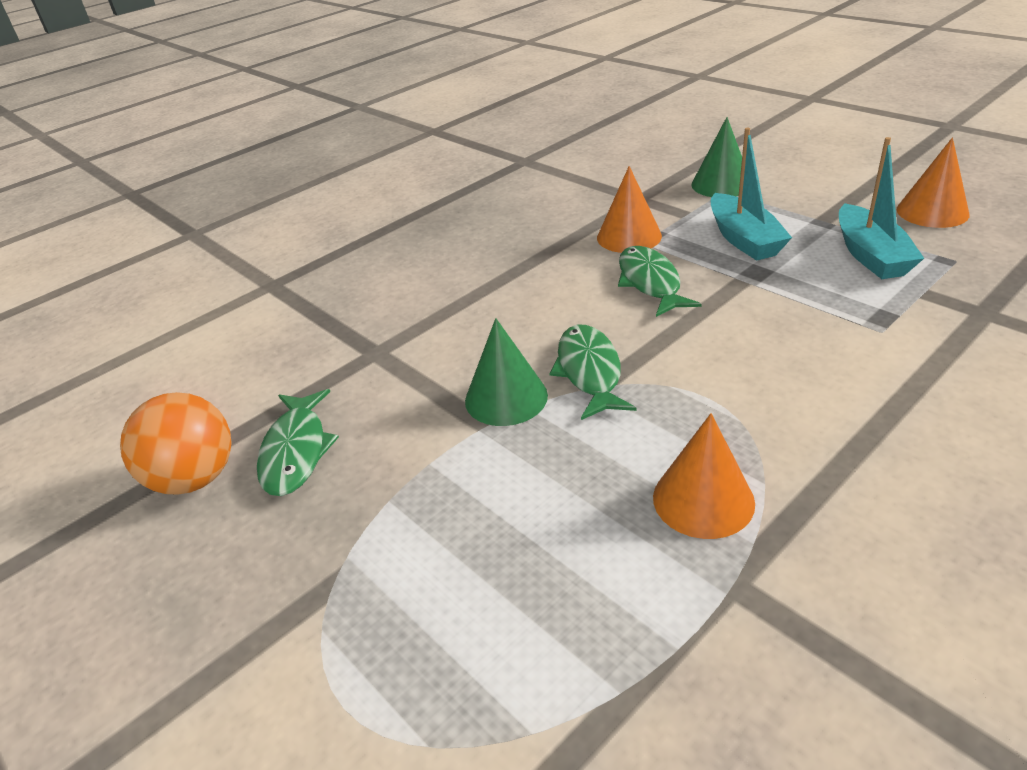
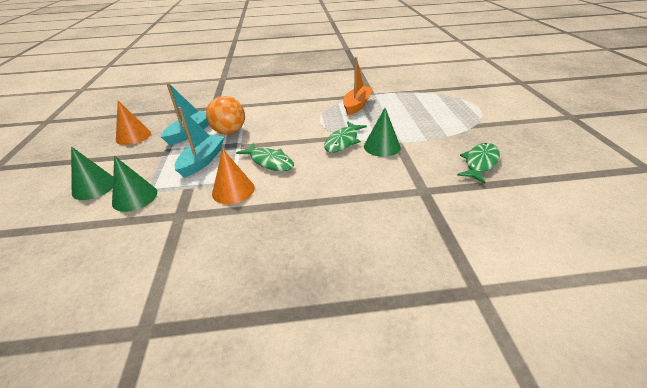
camera: 145 degrees left, 0 degrees up
(195, 478) = (530, 171): orange ball -> orange ball (229, 132)
(650, 282) = (269, 162): green fish -> green fish turned 75 degrees counterclockwise
(703, 499) = (357, 105): orange cone -> orange boat
(789, 168) = (94, 187): none -> green cone

